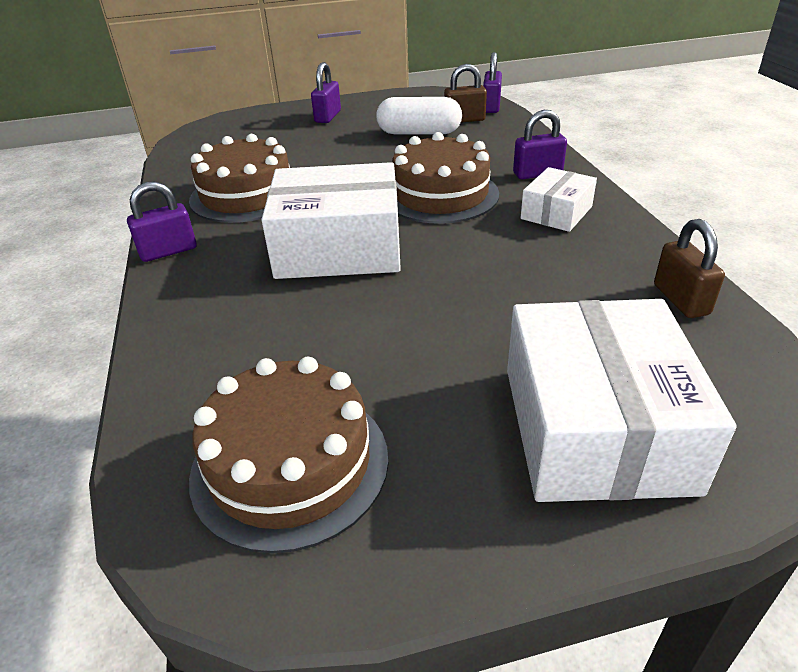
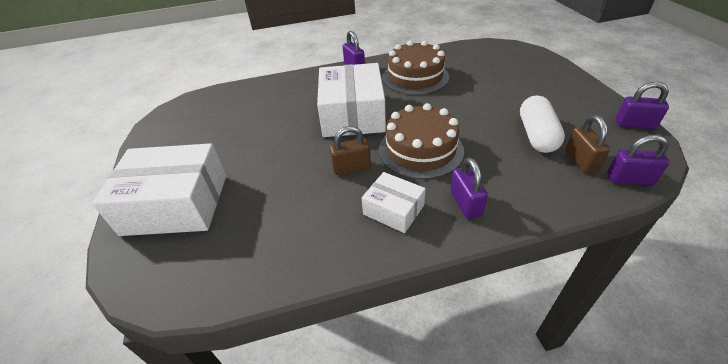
camera: 90 degrees right, 5 degrees up
(290, 464) = (201, 120): brown cake -> none
(328, 117) = (553, 89): purple padlock -> purple padlock (634, 124)
(680, 300) = (263, 264): brown padlock -> brown padlock (351, 167)

